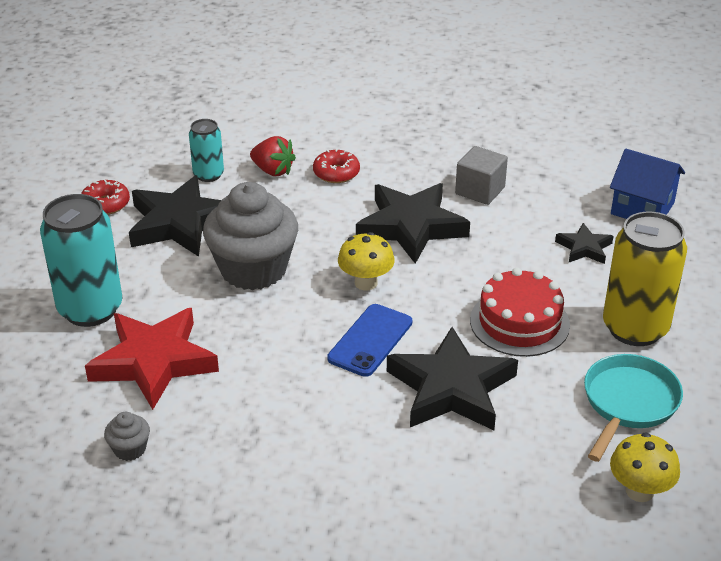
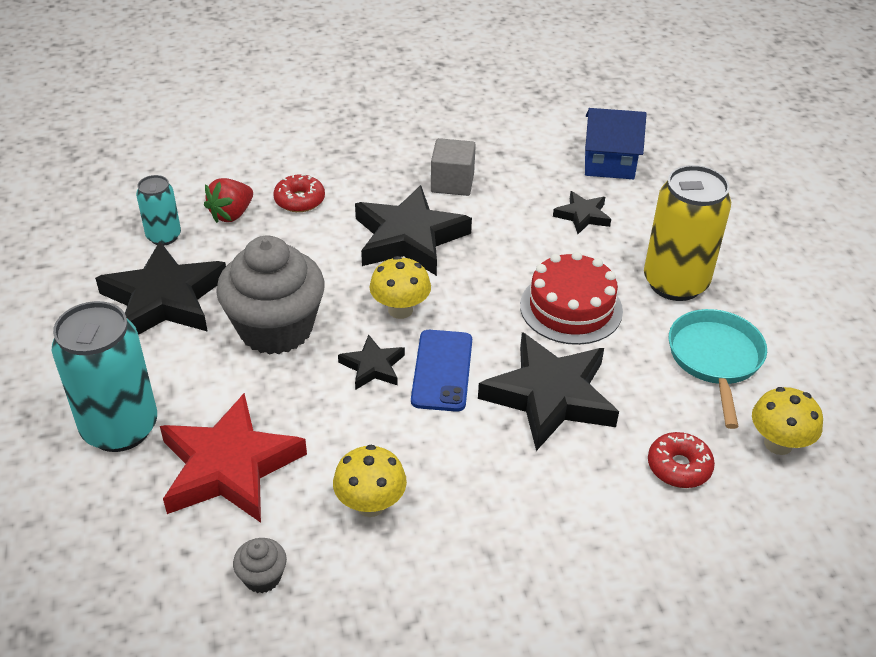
camera: 25 degrees left, 5 degrees up
(106, 204) = (65, 300): red donut -> red donut (679, 467)
(245, 424) = (370, 504): none -> yellow mushroom
(273, 171) = (231, 214): red strawberry -> red strawberry turned 120 degrees clockwise
(314, 321) = (372, 366): none -> black star

